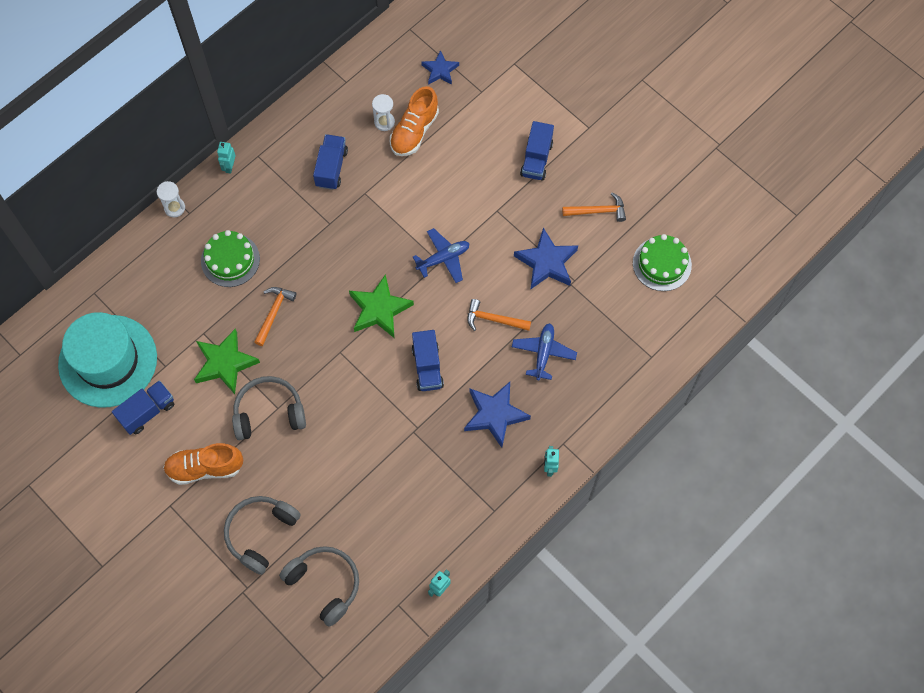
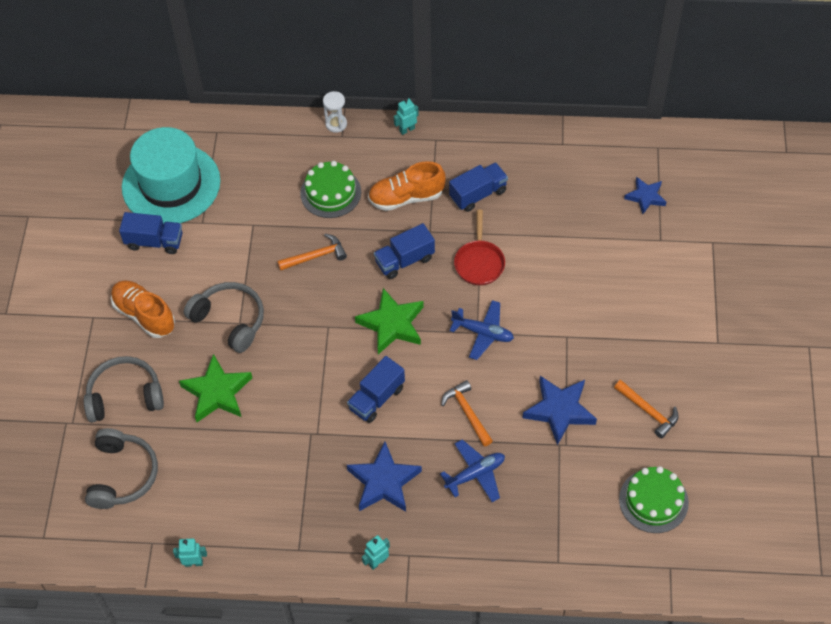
camera: 50 degrees right, 10 degrees down
(225, 363) = (242, 258): green star -> green star (217, 392)
(384, 122) = (557, 196): white hourglass -> none
(386, 214) = (479, 262): none -> red pan
(414, 131) = (572, 223): orange shoe -> orange shoe (406, 197)
(536, 159) = (644, 328): blue truck -> blue truck (404, 260)

